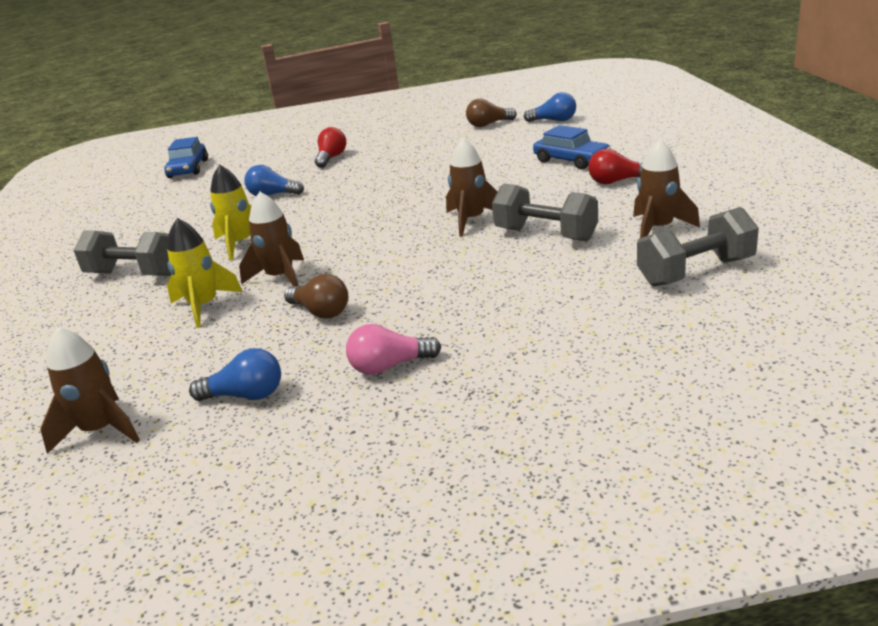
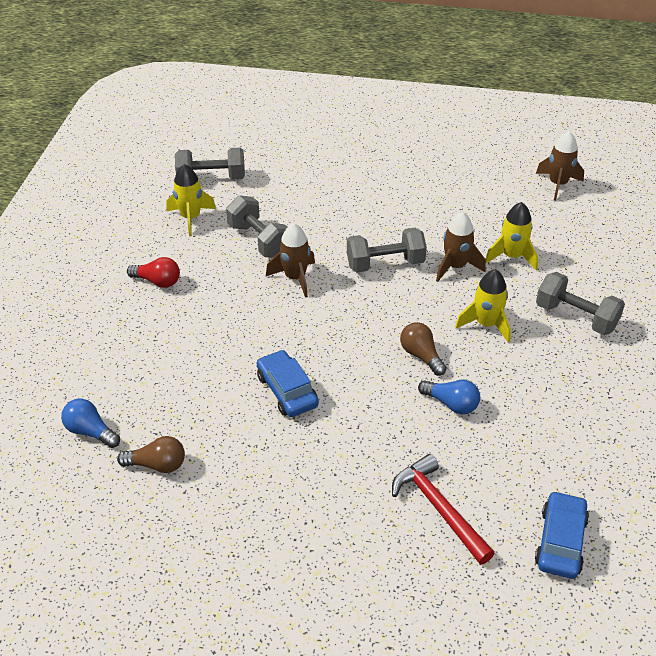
camera: 165 degrees left, 15 degrees up
(245, 395) = (482, 181): blue light bulb -> none
(276, 158) = (439, 508): none -> red hammer
(320, 312) = (433, 224): brown light bulb -> brown light bulb (421, 356)
(331, 158) = (371, 468): red light bulb -> none
(372, 257) = (385, 264): none -> grey dumbbell
(390, 366) = (405, 174): pink light bulb -> none
(571, 160) = (156, 331): blue car -> blue car (287, 391)
(658, 229) = (191, 218): brown rocket -> yellow rocket

